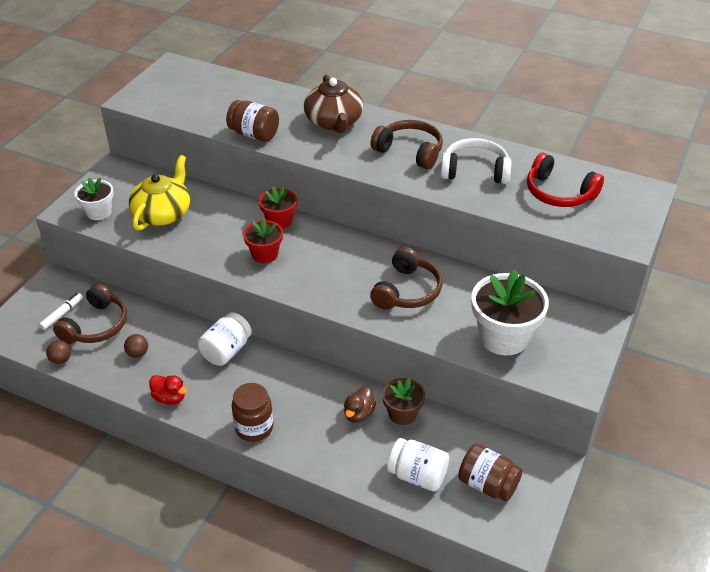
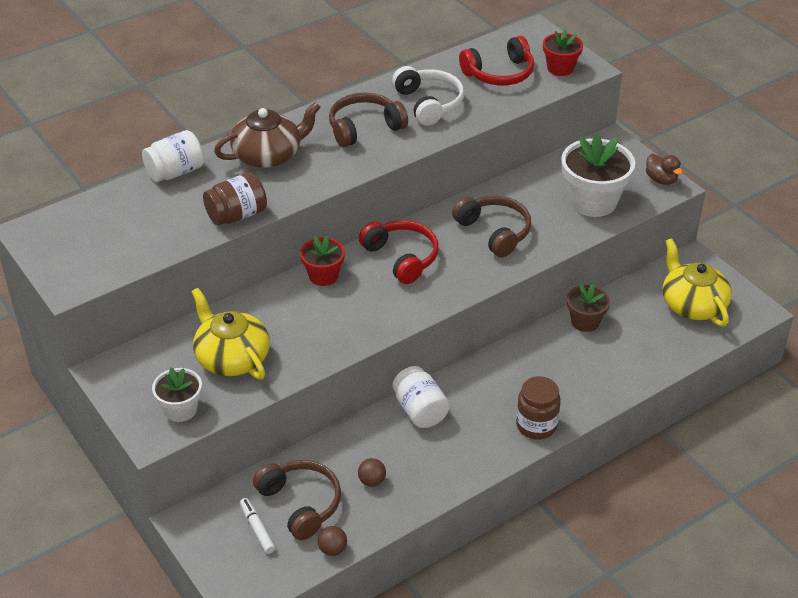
camera: 60 degrees left, 0 degrees up
(170, 398) = (454, 475): red duck -> none
(265, 254) = (367, 304): red flower pot -> red flower pot (560, 68)
(332, 252) = (401, 257): none -> red headphones
(334, 122) = (268, 155): brown teapot -> brown teapot turned 45 degrees counterclockwise
(358, 414) = (567, 349): brown duck -> brown duck (661, 180)
(417, 475) = (659, 341): white jar -> white jar (175, 172)
(475, 171) = (429, 103): white headphones -> white headphones turned 120 degrees clockwise
(487, 484) = (692, 304): brown jar -> yellow teapot

